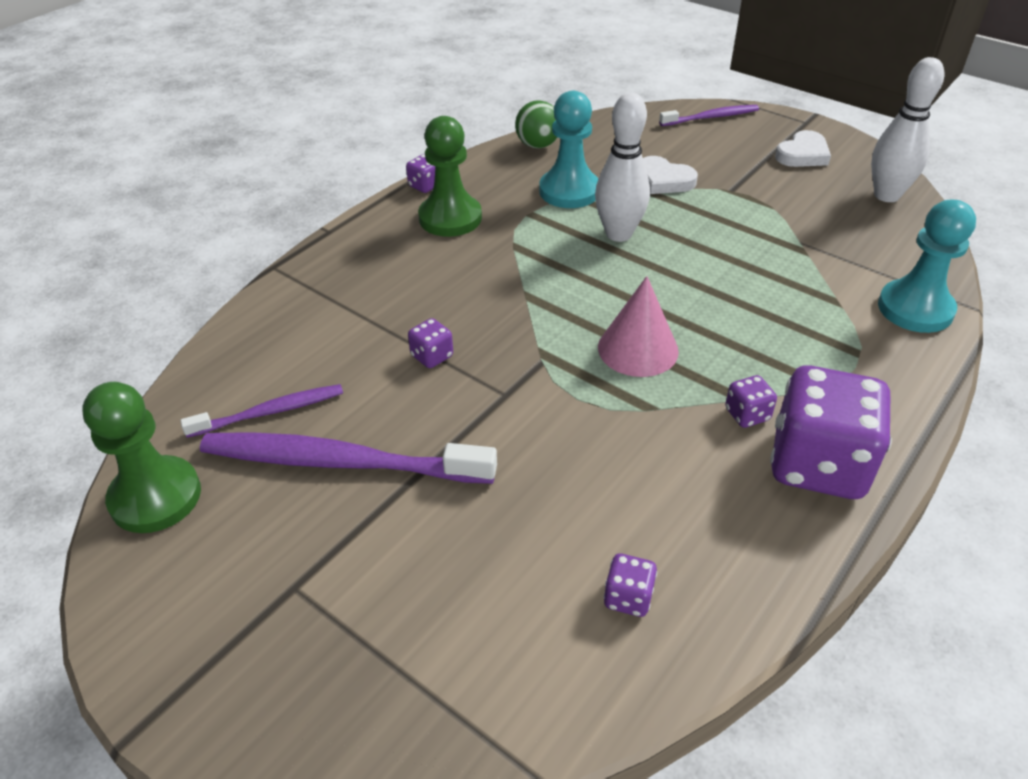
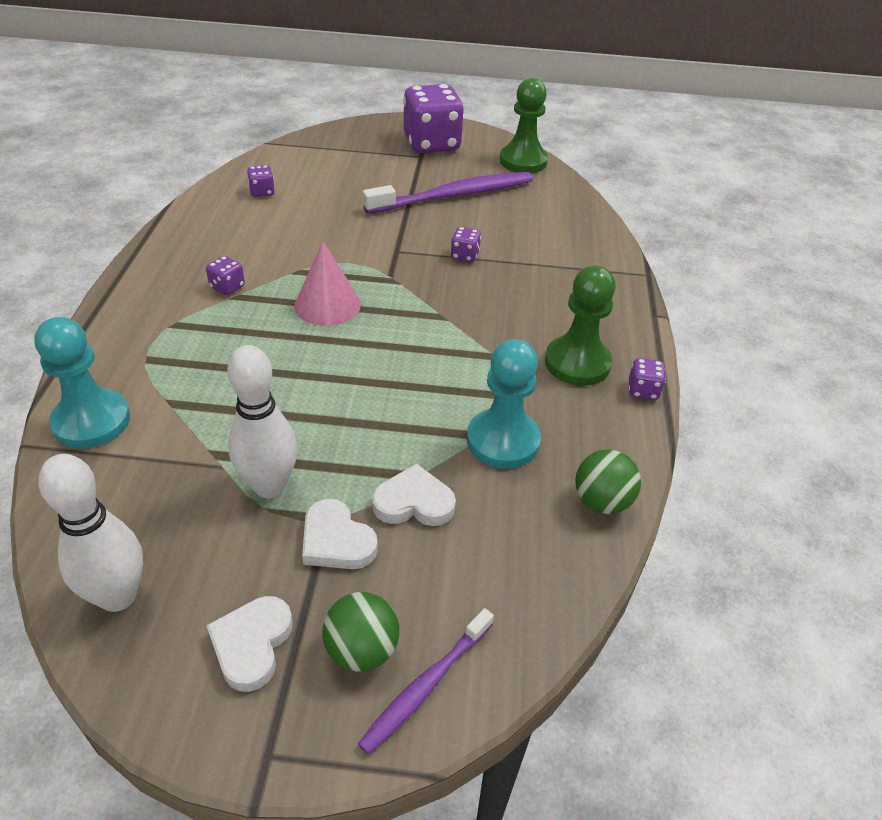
camera: 145 degrees right, 0 degrees up
(270, 412) = (520, 202): purple toothbrush -> none
(618, 234) = (412, 404): white bowling pin -> white bowling pin (269, 486)
(730, 178) = (336, 541): none -> white heart
(739, 136) = (362, 650): none -> green ball
(818, 464) = (171, 273): purple dice -> purple dice (432, 144)

